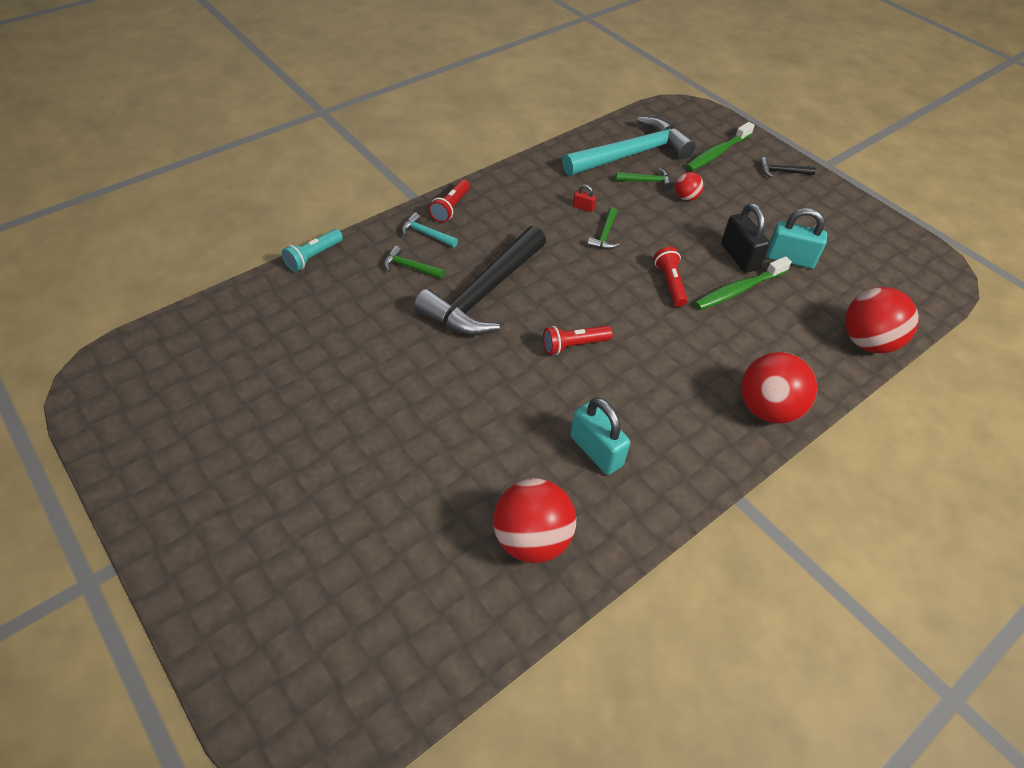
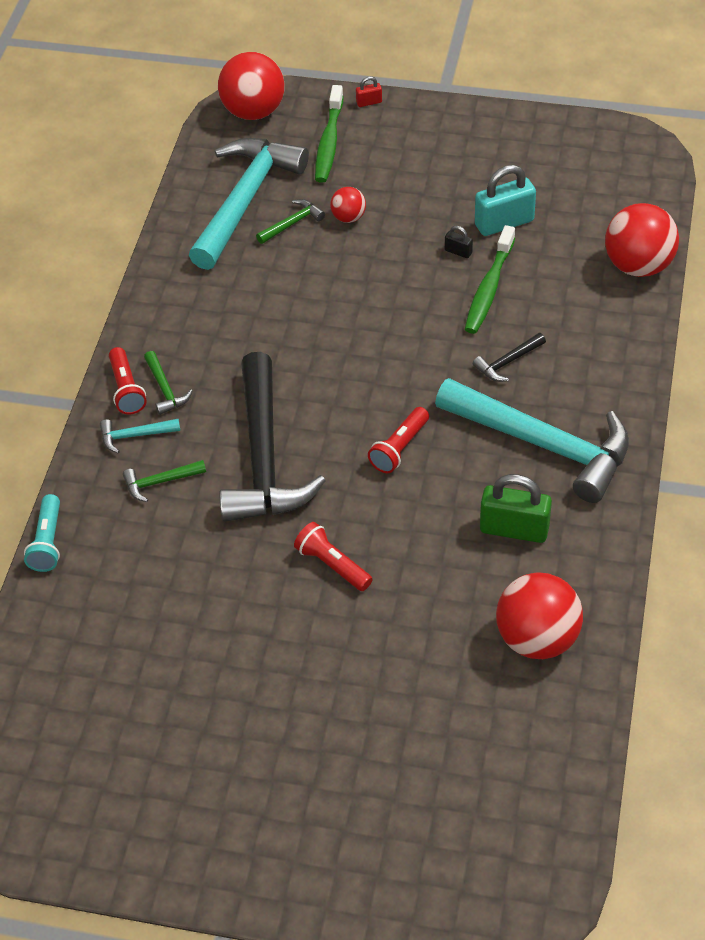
camera: 35 degrees left, 0 degrees up
(583, 207) = (260, 297): red padlock -> red padlock (369, 102)
(596, 451) = (514, 529): turquoise padlock -> green padlock
(605, 235) = (313, 314): green hammer -> green hammer (165, 389)
(670, 283) = (423, 324): red flashlight -> red flashlight (332, 565)
(676, 410) = (544, 444): none -> turquoise hammer
(739, 257) = (458, 252): black padlock -> black padlock, size x0.46
(767, 408) = (613, 389): red ball -> red ball (253, 111)
(781, 172) = (411, 125): black hammer -> black hammer (507, 362)

